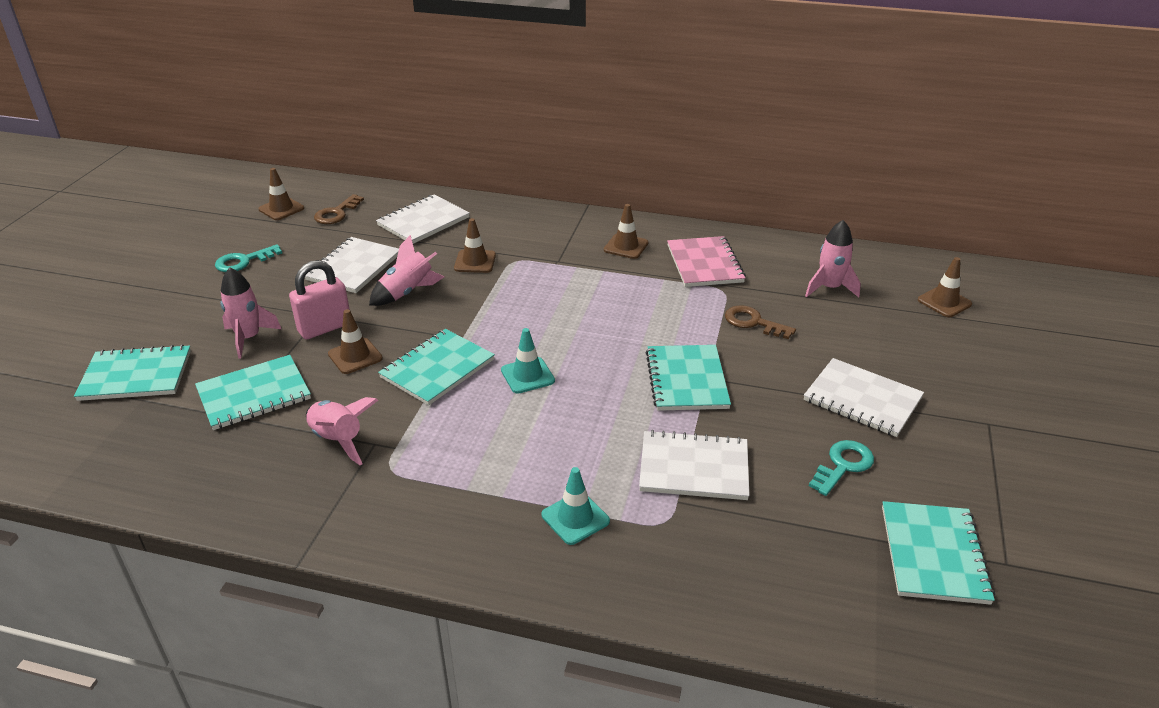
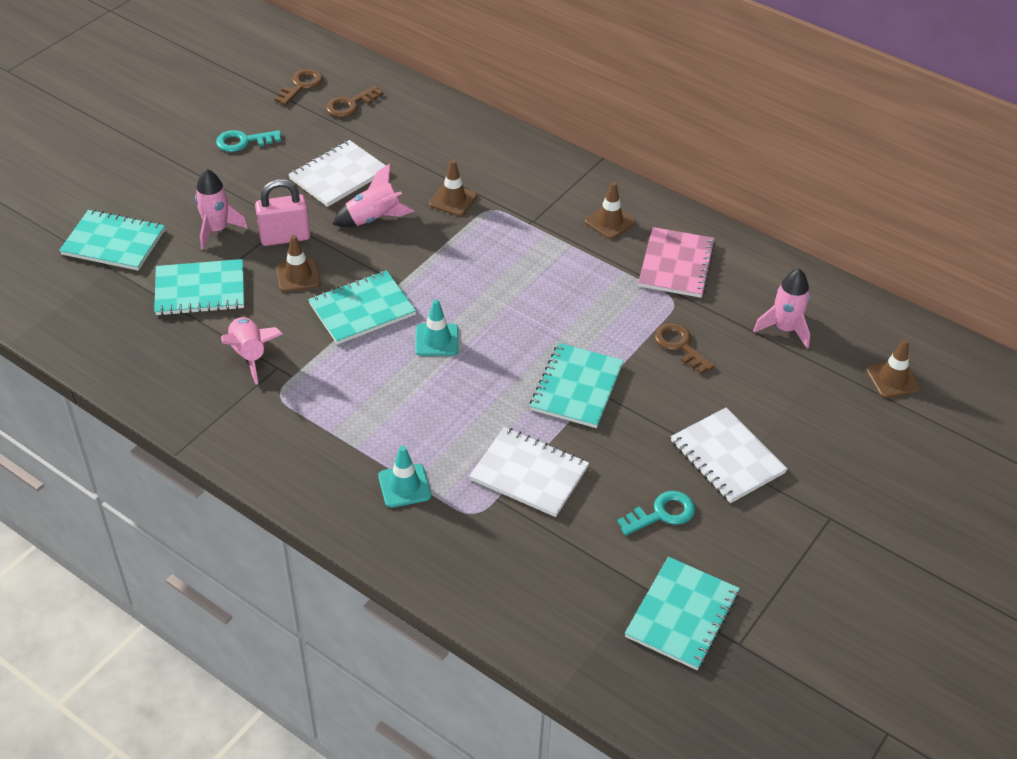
camera: 20 degrees right, 10 degrees up
(281, 209) = (301, 86): brown traffic cone -> brown key
(423, 221) = (428, 137): white notebook -> none

